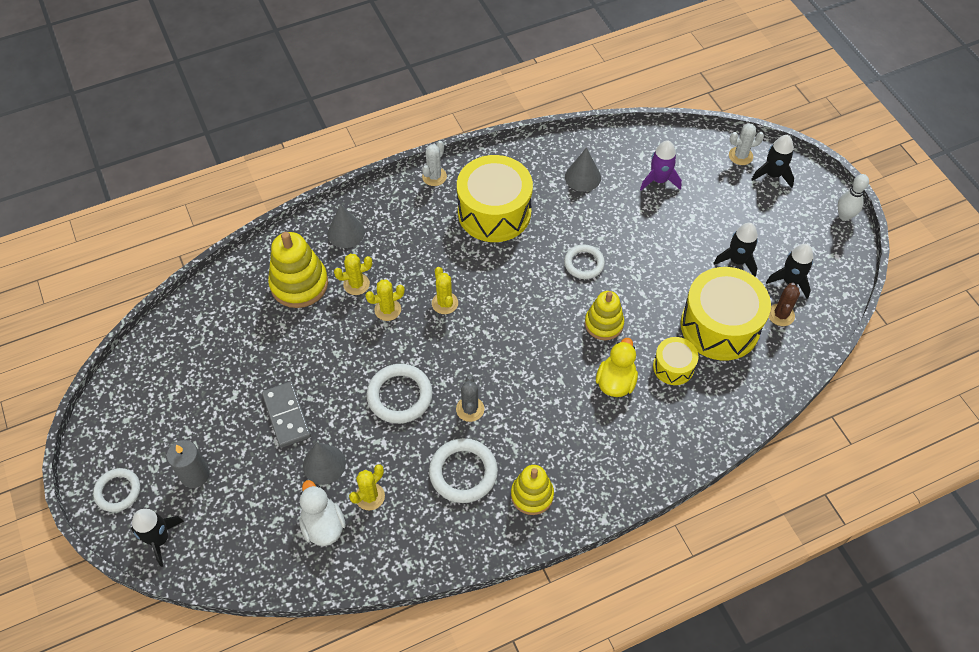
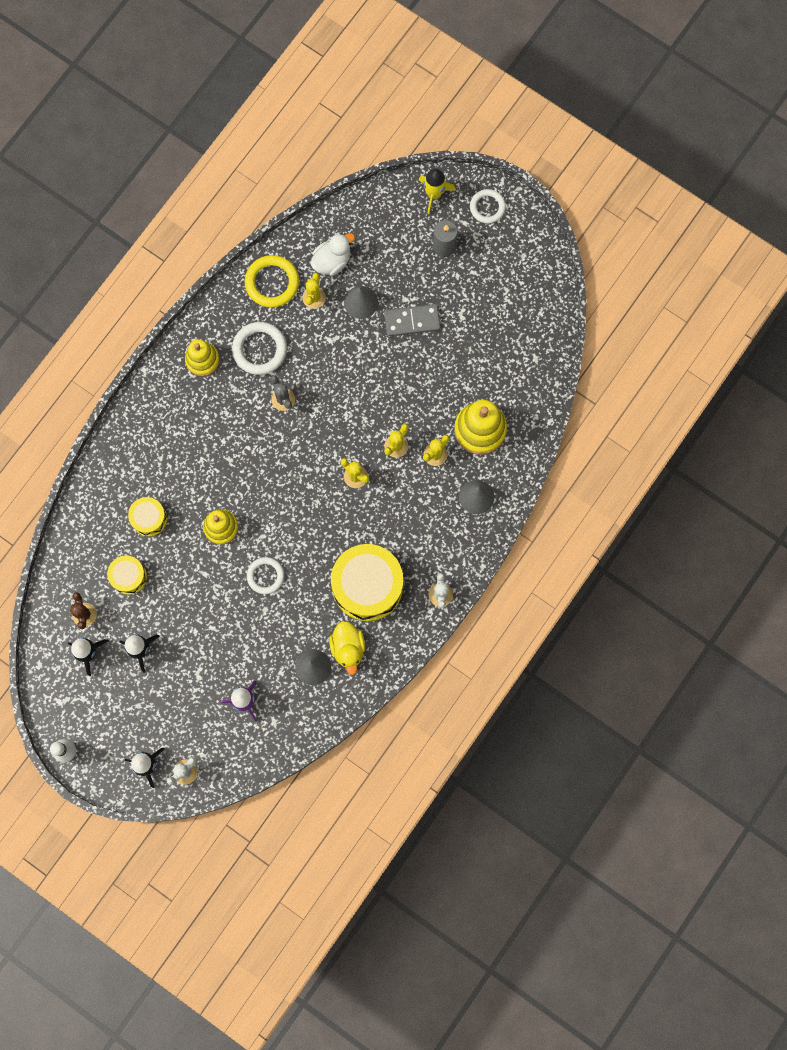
camera: 150 degrees right, 20 degrees up
(159, 539) = (434, 194): black rocket -> yellow rocket
(287, 415) = (412, 321): grey domino -> grey domino turned 45 degrees counterclockwise
(323, 525) = (332, 261): white duck -> white duck turned 75 degrees counterclockwise
(399, 396) = (341, 381): white ring -> none
(404, 539) = (272, 283): none -> yellow ring
(615, 382) = (187, 481): yellow duck -> yellow duck (348, 648)
(720, 326) = (129, 576): yellow drum -> yellow drum, size x0.51

